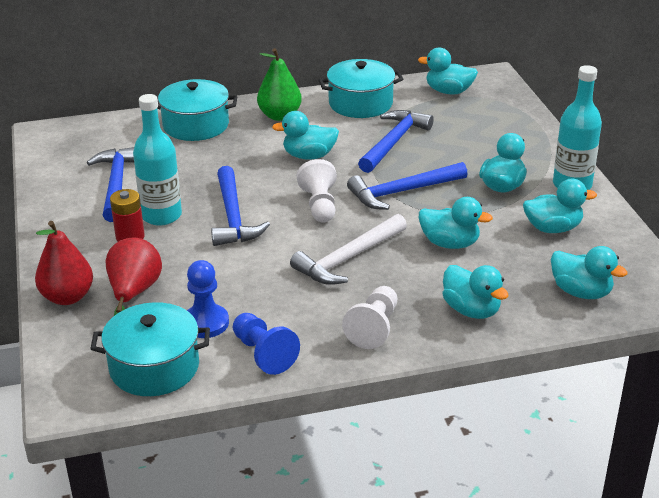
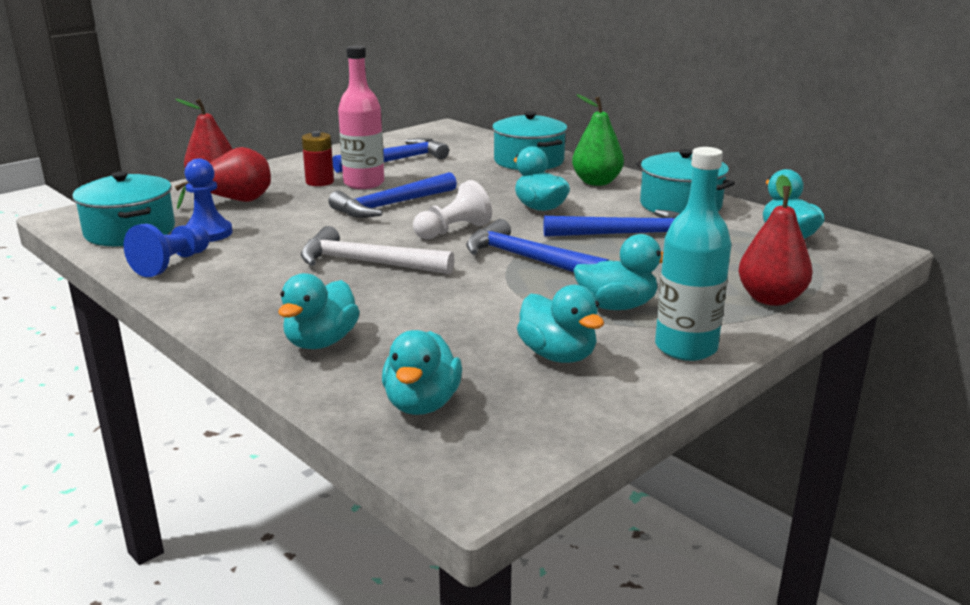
camera: 60 degrees right, 10 degrees down
(161, 216) = (364, 183): turquoise bottle -> pink bottle
(374, 328) = (248, 300): white pawn -> none
(450, 243) = (450, 303): turquoise duck -> none
(532, 135) = (770, 299): none -> red pear

